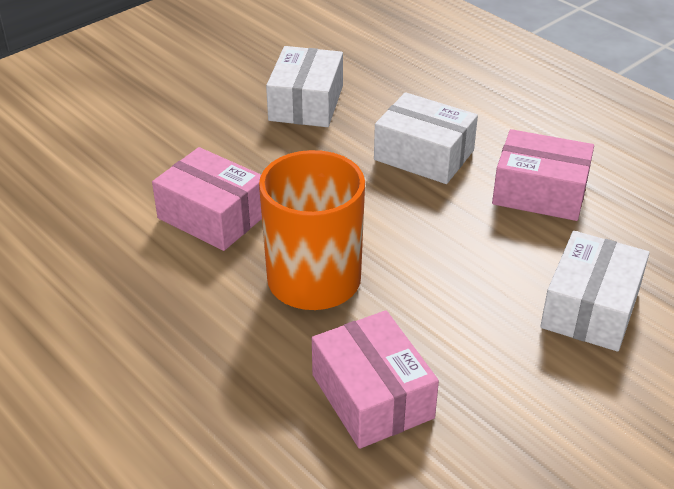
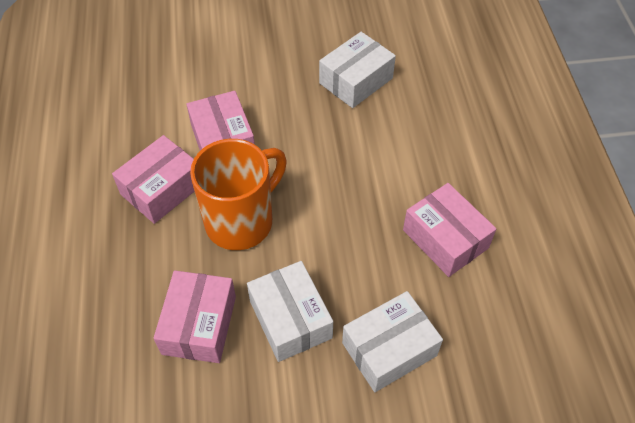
camera: 35 degrees right, 15 degrees up
(186, 293) = (162, 189): none -> pink box
(424, 155) = (394, 164): white box -> white box (290, 319)

